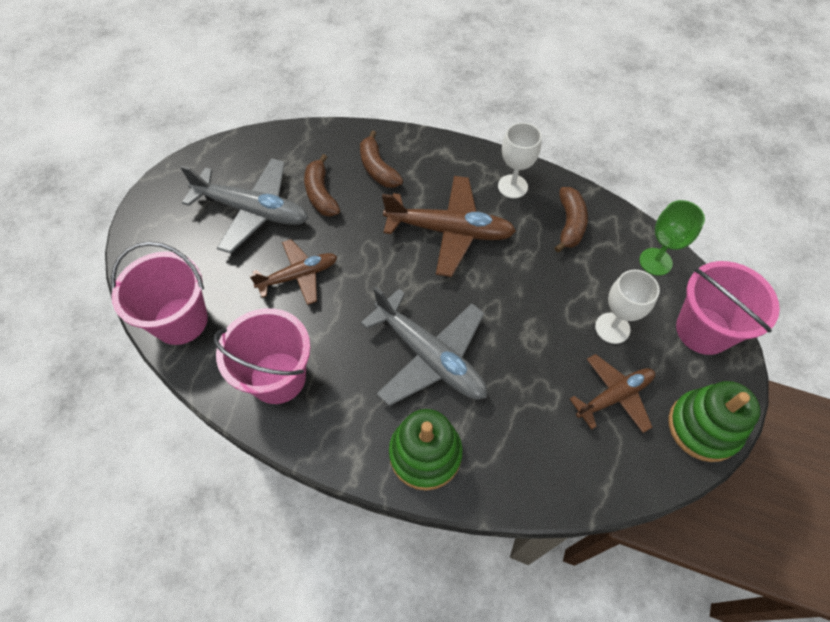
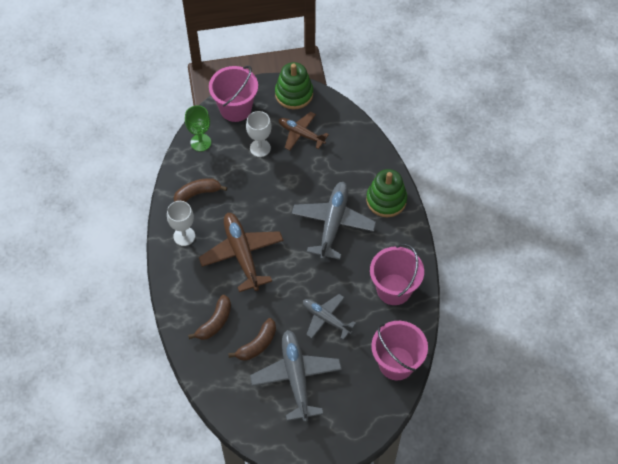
camera: 120 degrees left, 0 degrees up
(299, 276) = (326, 319): brown plane -> grey plane

